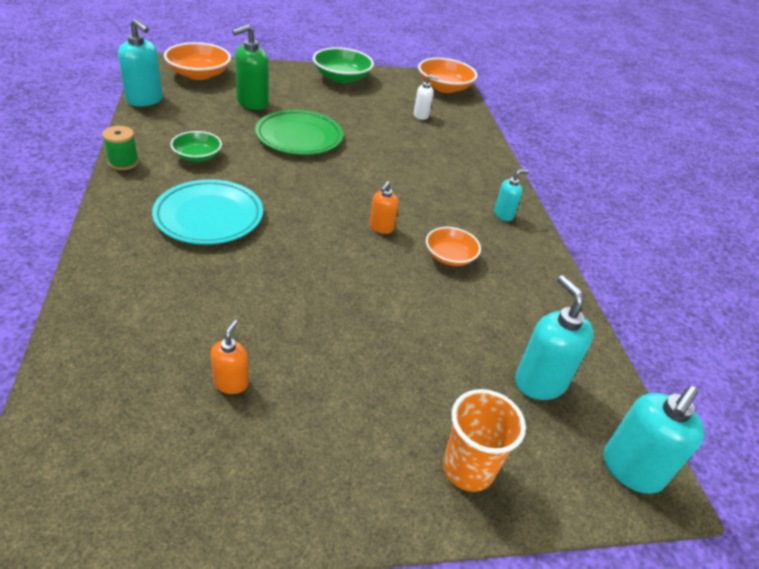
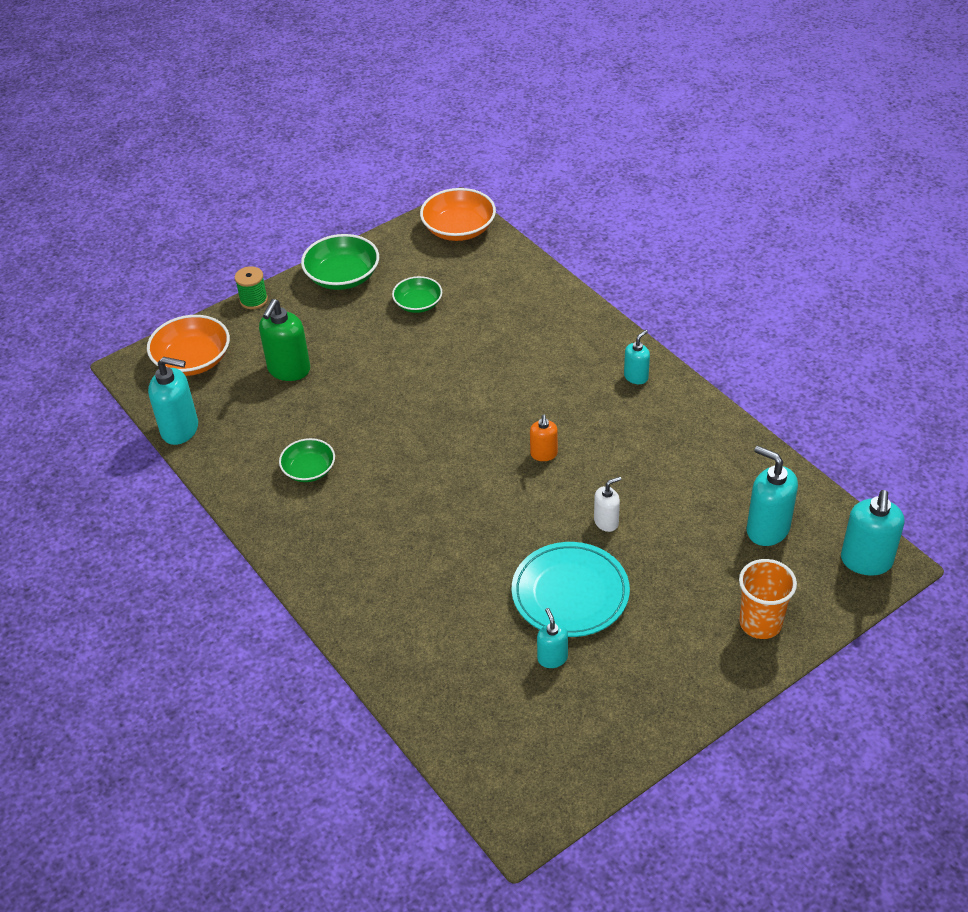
camera: 20 degrees left, 5 degrees up
(123, 162) = (251, 517): green spool -> green spool (253, 300)
(209, 216) = (389, 529): turquoise plate -> turquoise plate (570, 593)
(231, 383) = (552, 658): orange soap dispenser -> turquoise soap dispenser
(299, 137) = (378, 389): green plate -> none
(377, 109) = (418, 304): none -> green bowl
(421, 115) = (468, 288): white soap dispenser -> white soap dispenser (606, 522)
(450, 256) = (623, 451): orange bowl -> none

